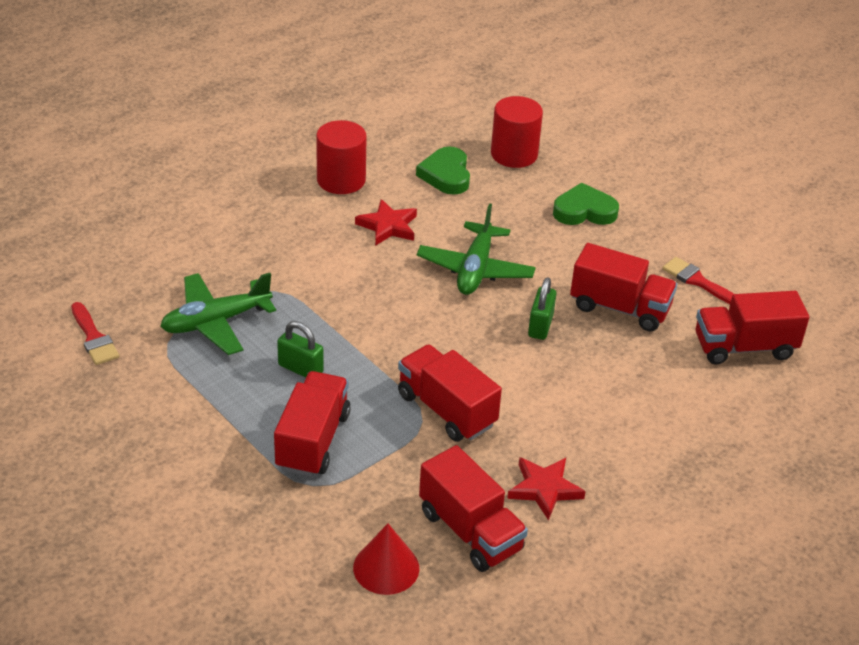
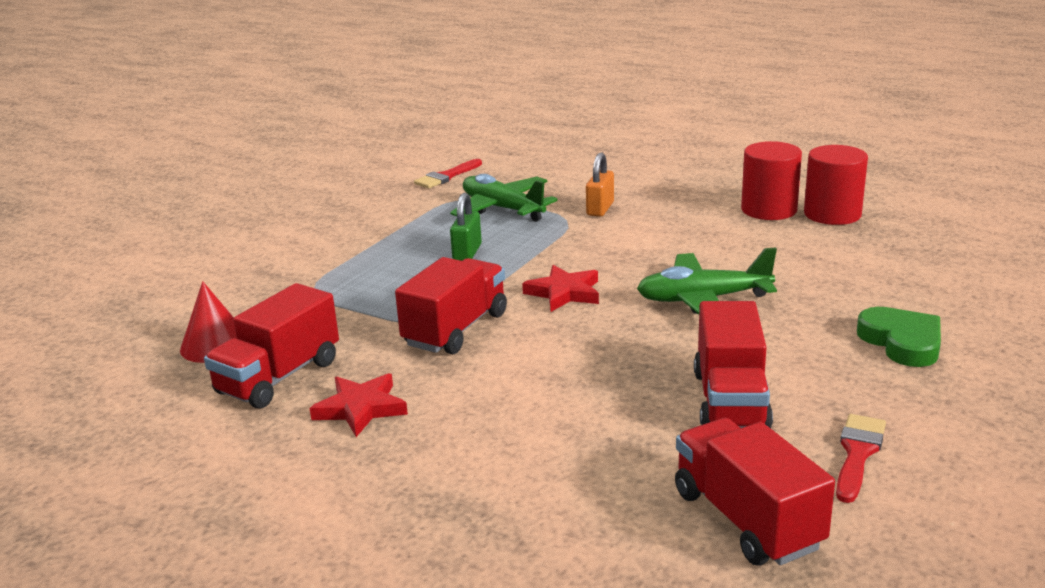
camera: 75 degrees right, 15 degrees down
(265, 264) = (600, 209): none -> orange padlock
(313, 441) = (372, 278): red truck -> none
(388, 226) = (722, 244): red star -> red star (564, 293)
(446, 175) = (852, 253): green heart -> none
(514, 154) = (951, 279): red cylinder -> red cylinder (832, 214)
(540, 326) = (641, 355): green padlock -> none

